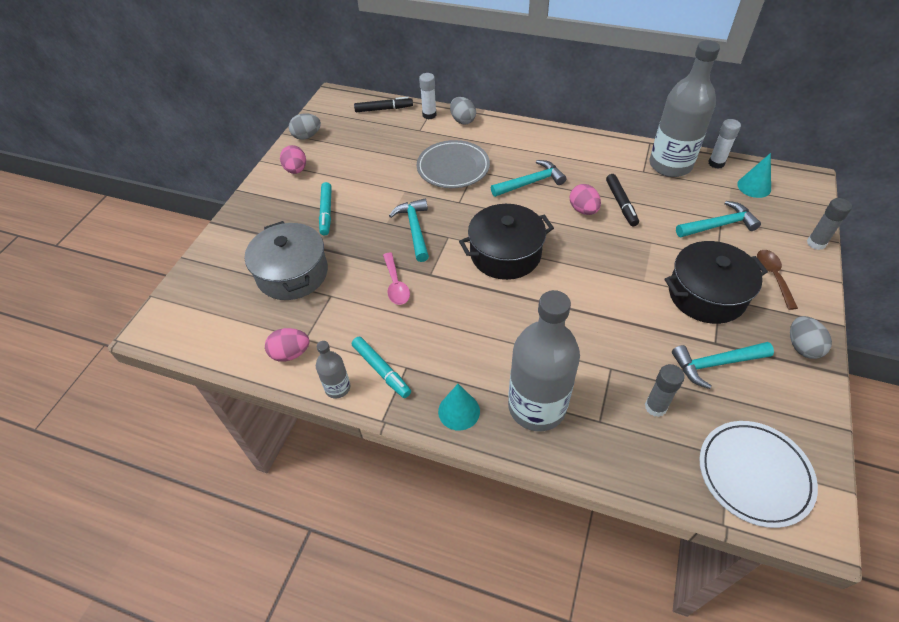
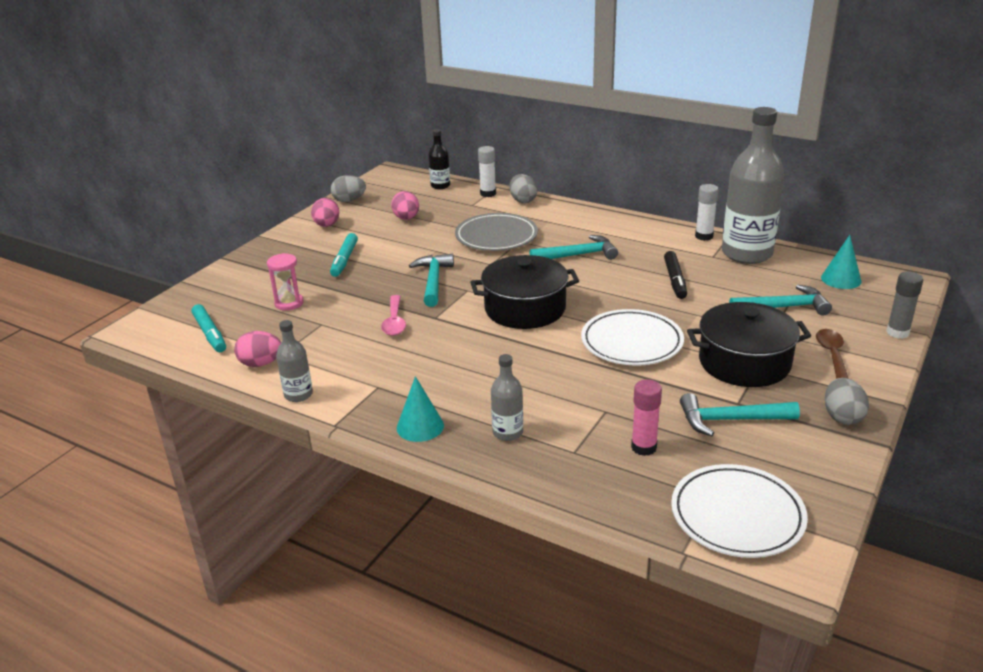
camera: 10 degrees right, 20 degrees down
(292, 273) = (289, 303): grey pot -> pink hourglass
(381, 370) = (350, 386): turquoise marker -> turquoise marker (210, 334)
(384, 109) = (440, 186): black marker -> black bottle
(537, 407) = (507, 432): grey bottle -> grey bottle, size x0.46
(583, 210) = (629, 282): pink egg -> pink egg (406, 218)
(608, 283) = (631, 342): none -> white plate
(655, 407) = (643, 447): grey glue stick -> pink glue stick
(716, 163) = (803, 256): white glue stick -> white glue stick (704, 236)

